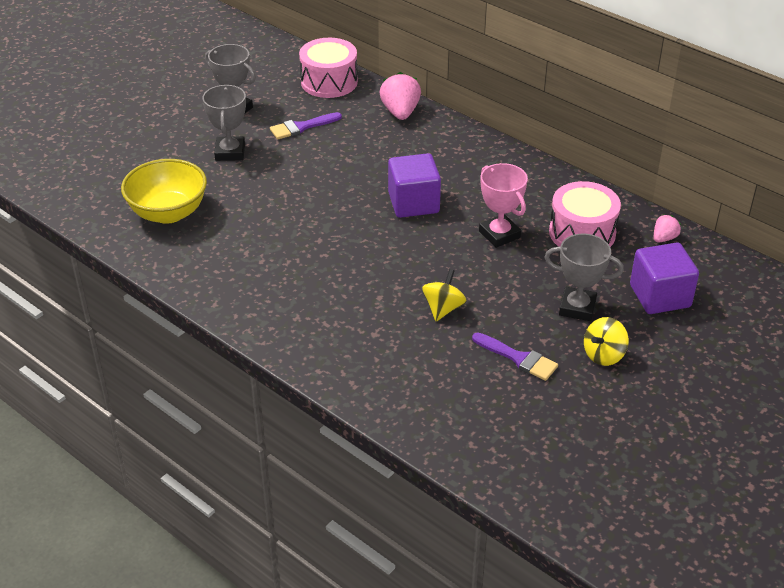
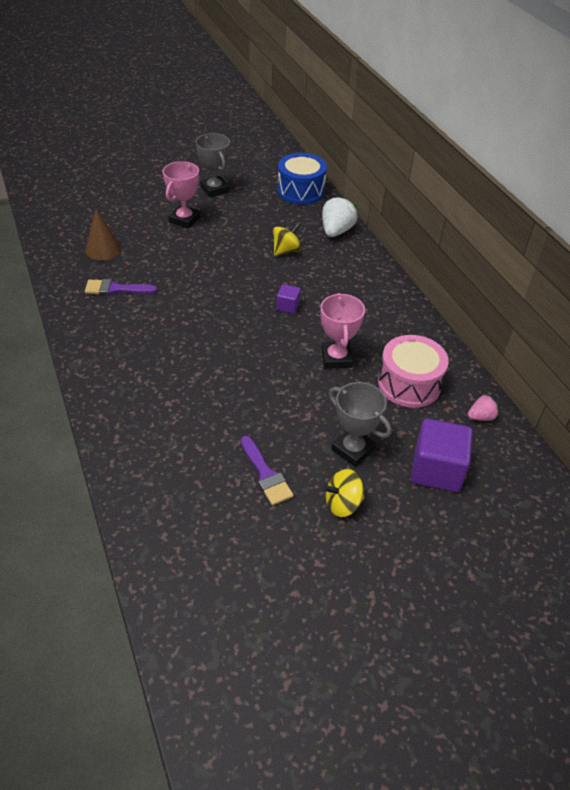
camera: 25 degrees right, 5 degrees up
(168, 213) = (103, 249): yellow bowl -> brown cone
(230, 152) = (184, 219): grey trophy -> pink trophy
(301, 127) = (252, 218): purple brush -> purple brush (116, 289)
(329, 82) = (301, 191): pink drum -> blue drum
(400, 112) = (336, 231): pink strawberry -> white strawberry
(413, 203) = (288, 306): purple cube -> purple cube, size x0.50
(443, 309) = (239, 404): yellow spinning top -> yellow spinning top (286, 250)

